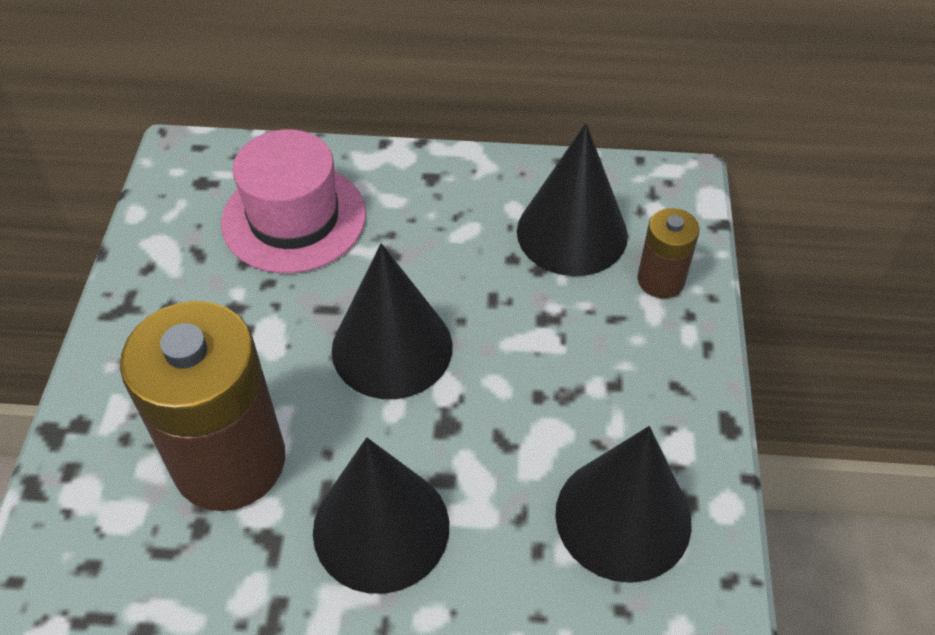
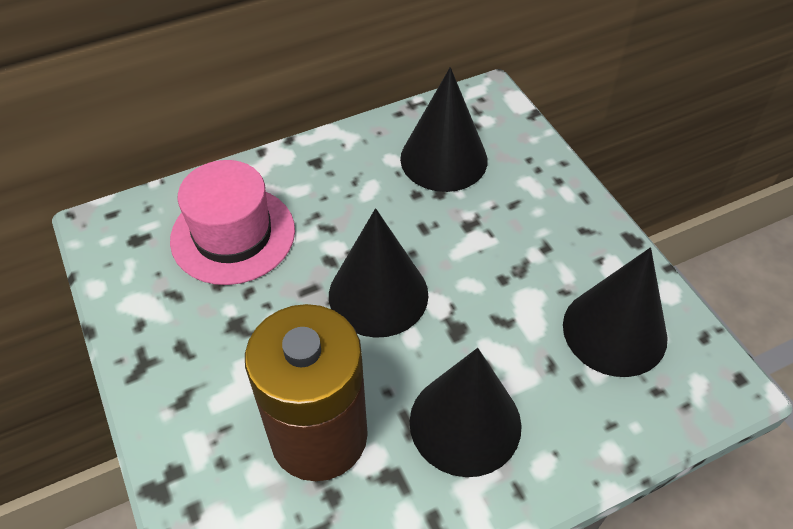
camera: 30 degrees left, 0 degrees up
(660, 280) = (524, 165): brown battery -> none

